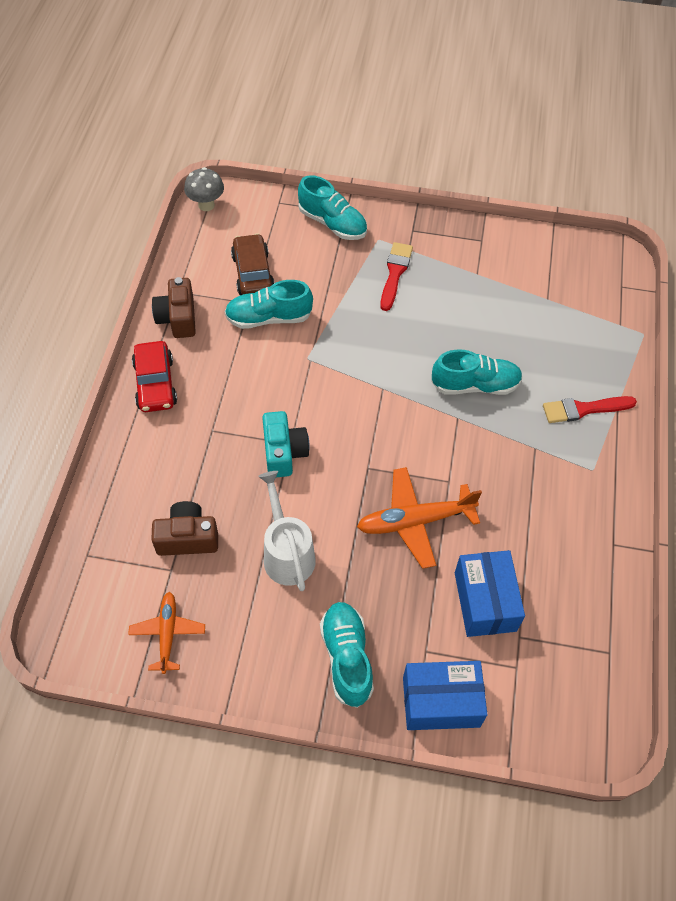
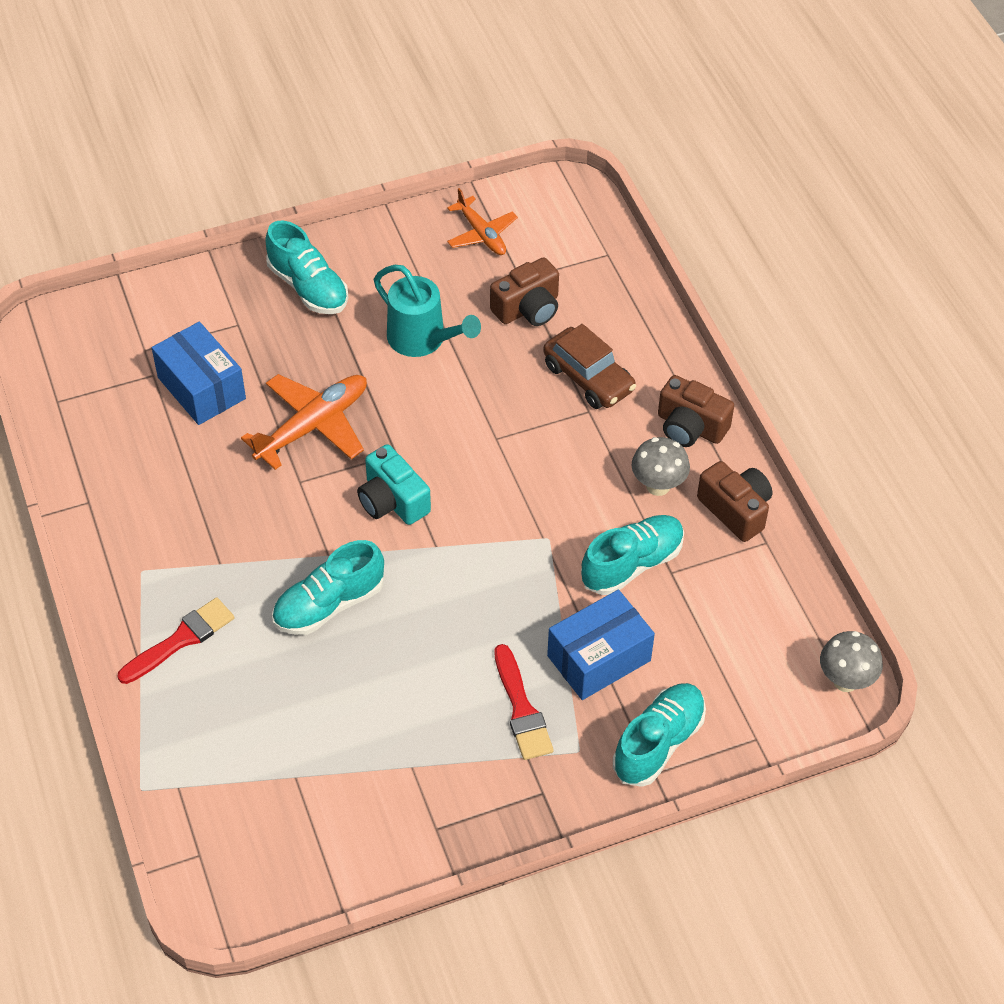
camera: 150 degrees right, 5 degrees down
(155, 384) = (690, 427): red car -> brown camera
(211, 356) = (658, 486): none -> grey mushroom
(252, 273) = (700, 612): brown car -> brown car (588, 378)
(284, 452) = (496, 426): turquoise camera -> turquoise camera (392, 501)
(286, 553) = (423, 340): white watering can -> turquoise watering can
(332, 223) = (658, 743): turquoise shoe -> turquoise shoe turned 120 degrees clockwise
(441, 702) = (202, 294): blue box -> blue box (599, 658)

